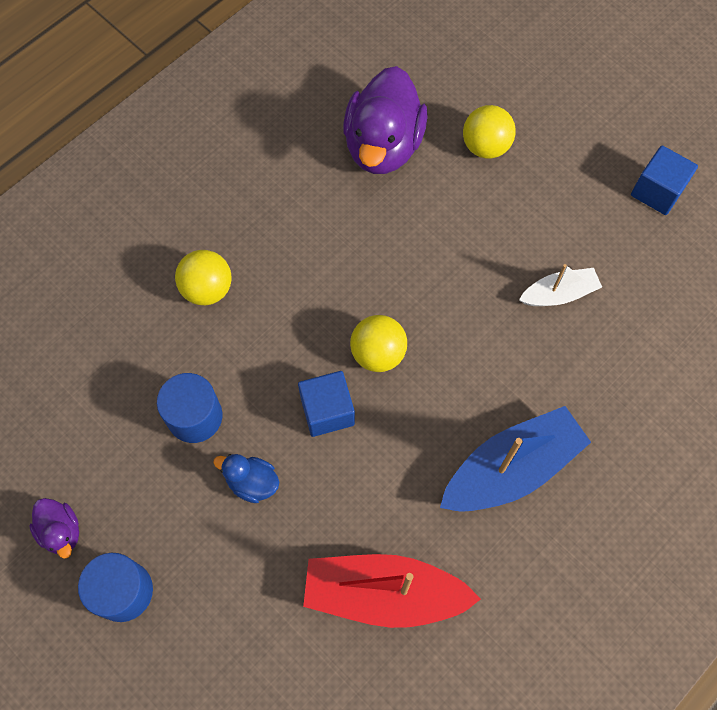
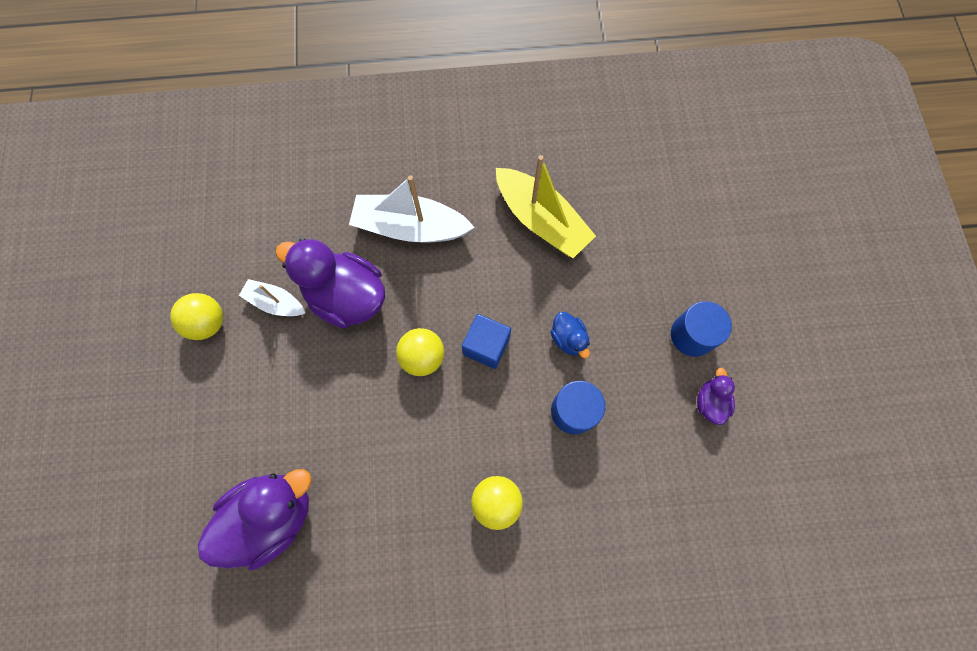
camera: 140 degrees left, 5 degrees up
(384, 594) = (541, 220): red boat -> yellow boat
(485, 146) = (205, 449): yellow ball -> yellow ball (208, 323)
(502, 350) = (346, 297): none -> purple duck
(511, 468) = (410, 227): blue boat -> white boat
(657, 191) = (139, 317): blue cube -> none

